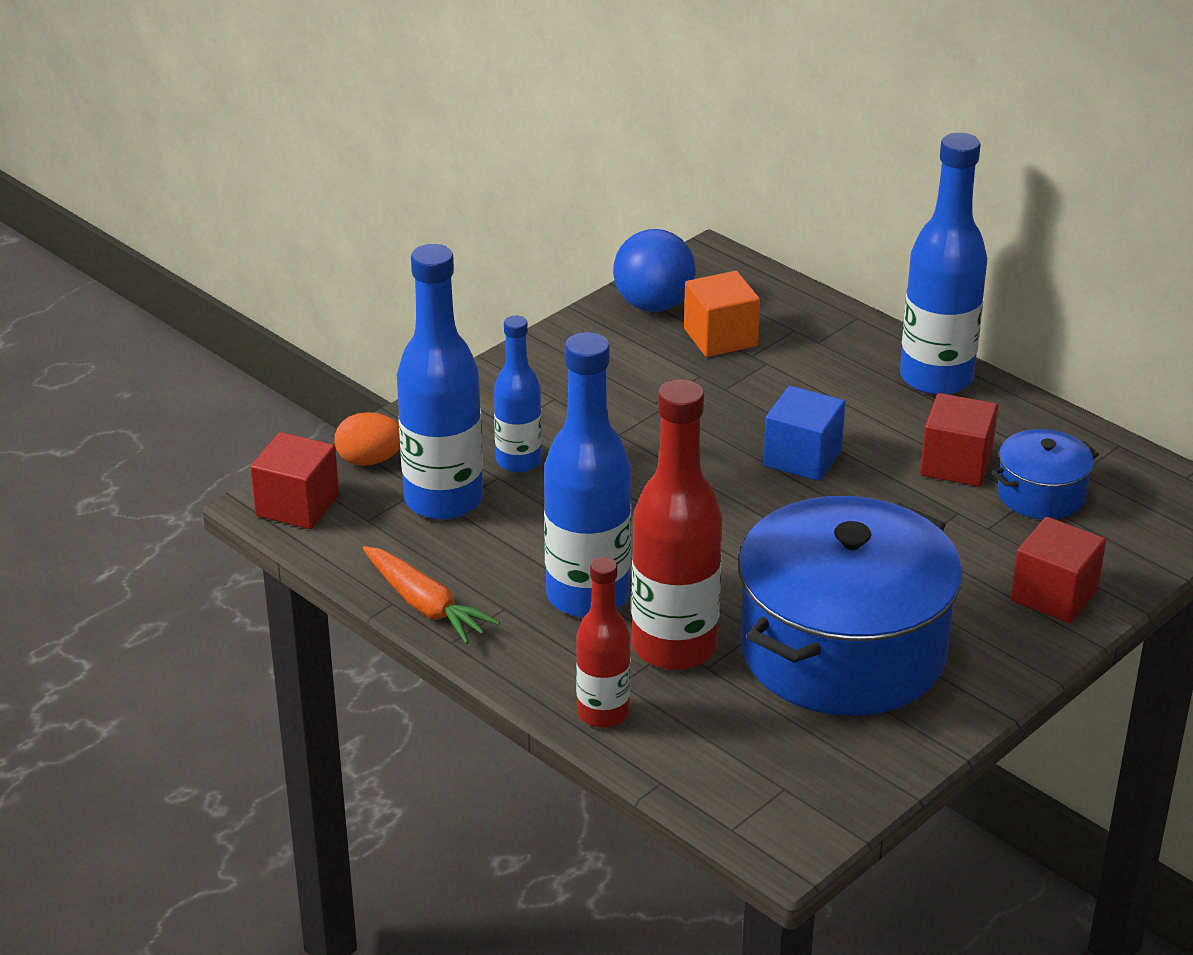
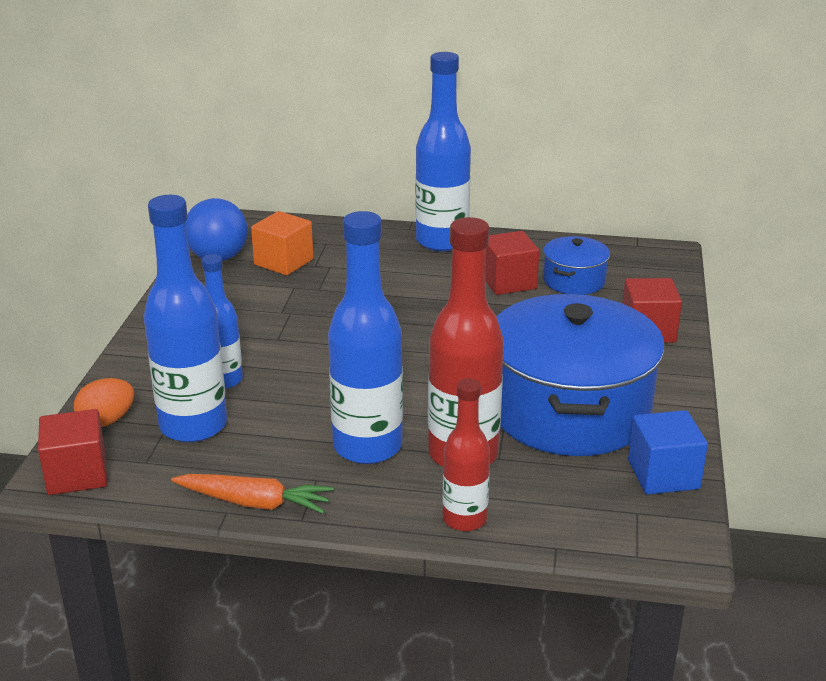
camera: 35 degrees left, 5 degrees down
(802, 458) = (413, 310): blue cube -> blue cube (663, 474)

